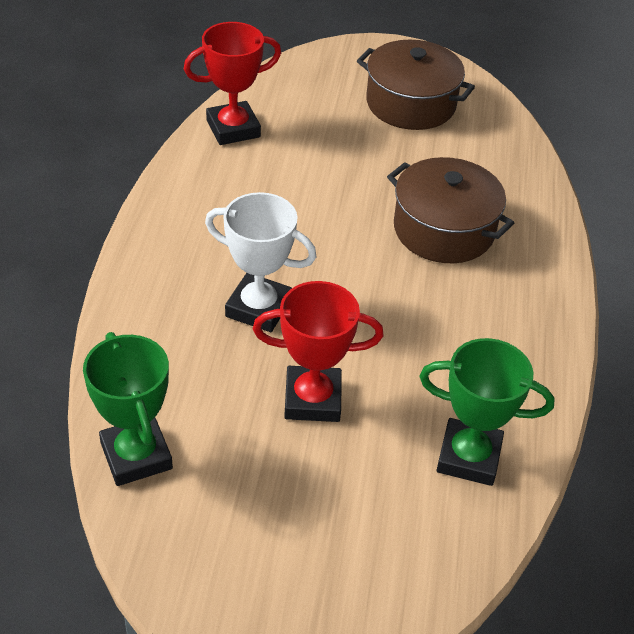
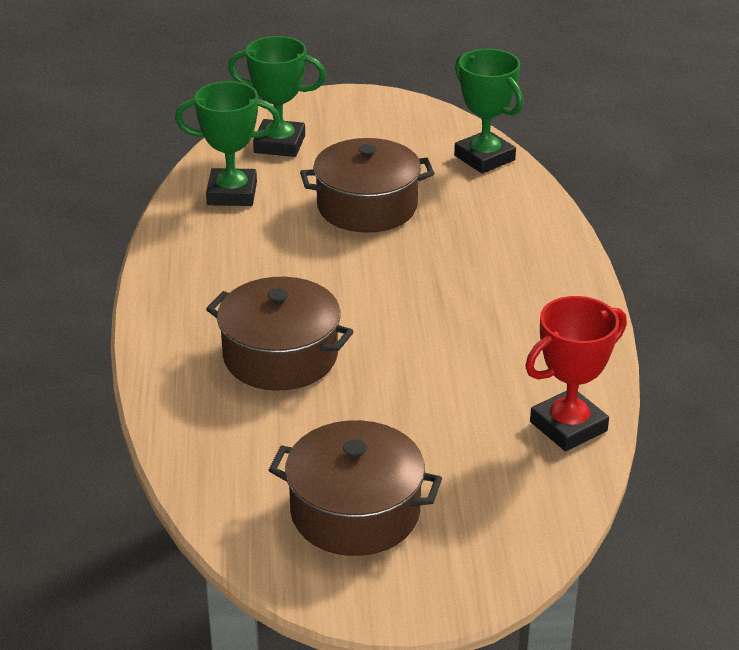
camera: 170 degrees right, 10 degrees down
(258, 308) = (442, 257): white trophy -> none
(312, 399) = (367, 206): red trophy -> brown pot
(394, 547) = (279, 144): none -> green trophy

